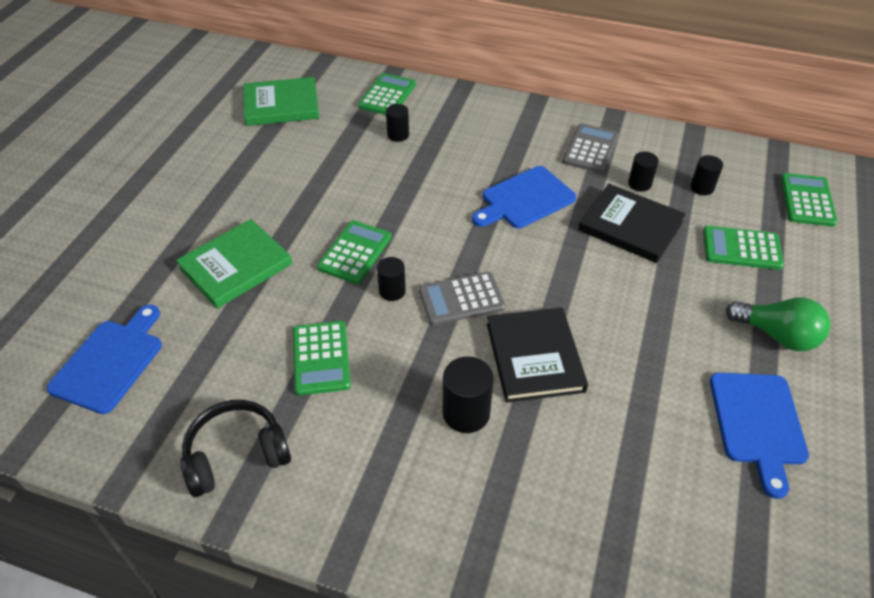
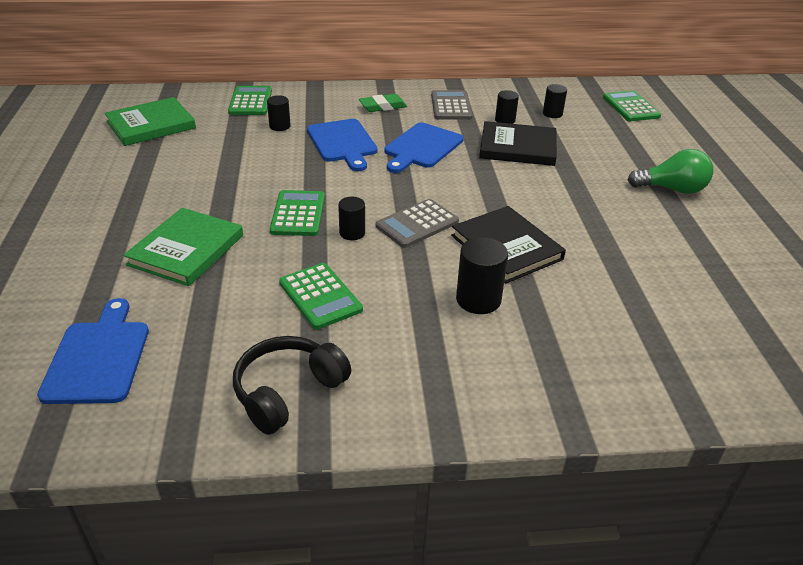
camera: 25 degrees left, 10 degrees down
(516, 132) = (382, 106): none -> green eraser
(741, 248) = (608, 144): green calculator -> none
(758, 423) = (700, 245): blue cutting board -> blue cutting board (343, 143)

